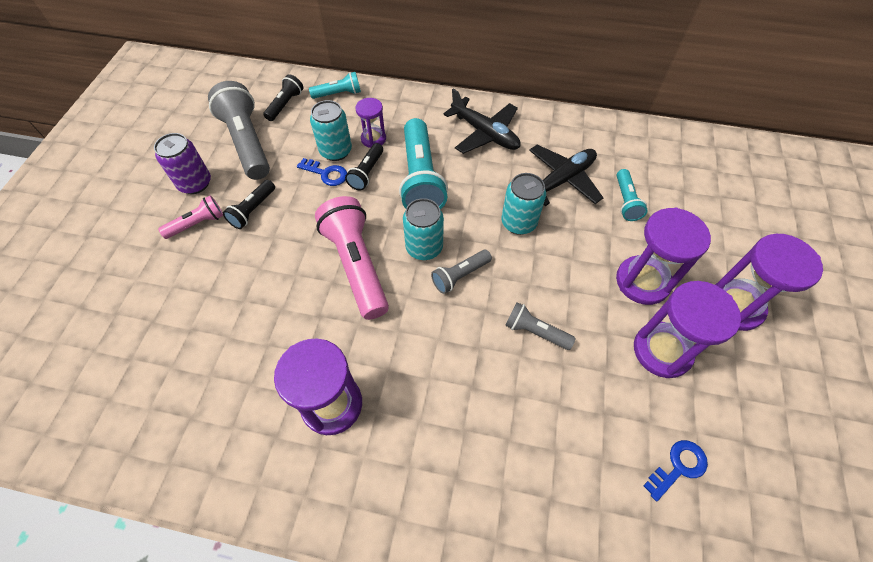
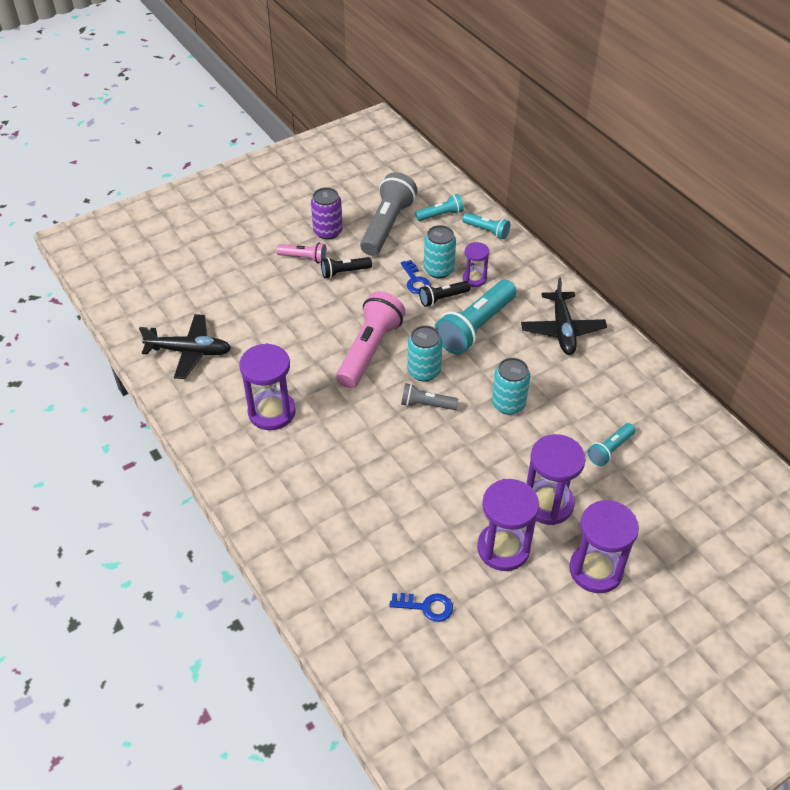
camera: 45 degrees right, 10 degrees down
(285, 104) = (440, 215): black flashlight -> turquoise flashlight
(535, 332) = (433, 471): grey flashlight -> none
(561, 180) = (578, 401): black plane -> black plane (189, 352)

